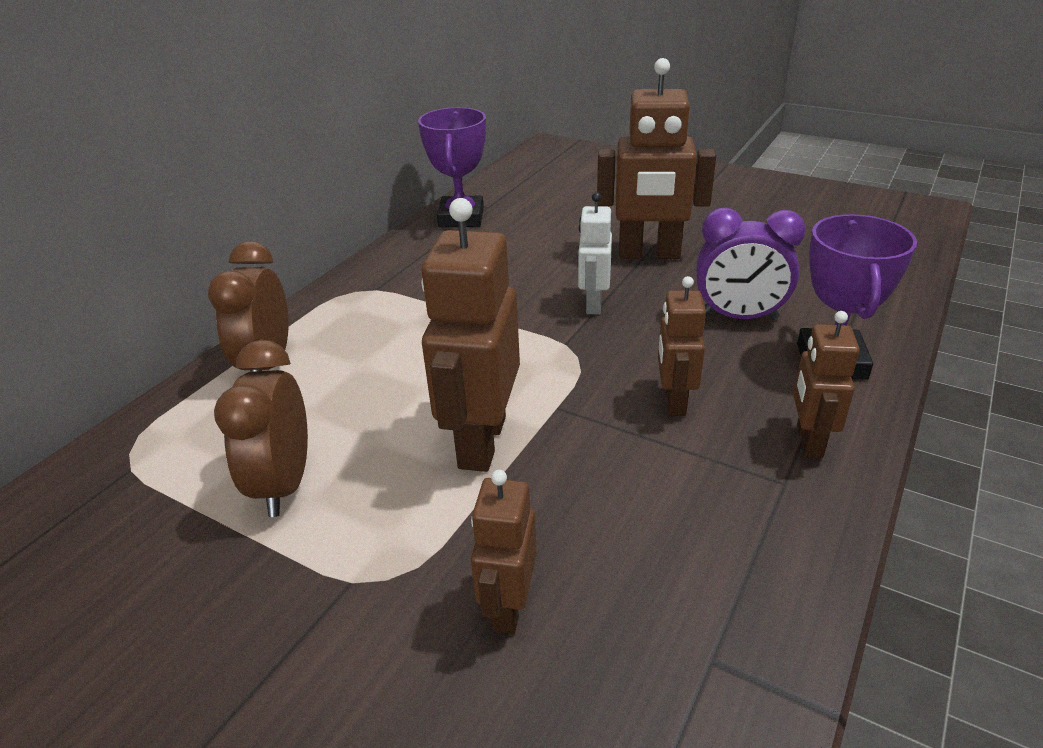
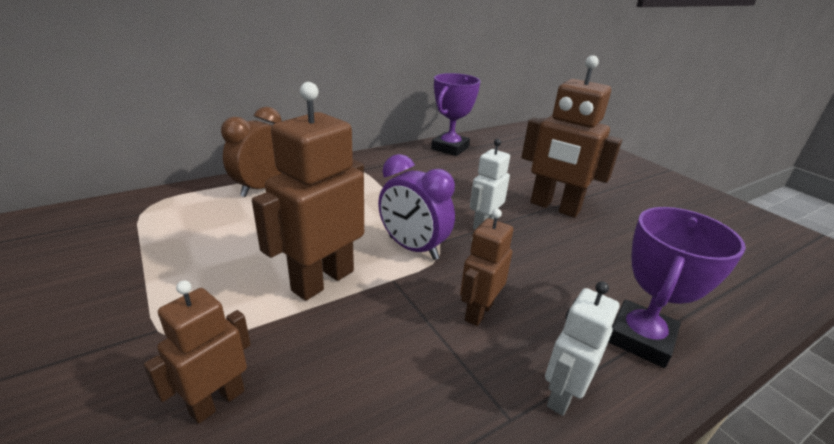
camera: 25 degrees right, 5 degrees down
(284, 484) = (194, 254): brown clock -> none
(739, 317) = (586, 273): purple clock -> purple clock (413, 248)
(808, 441) = (562, 395): brown robot -> white robot

